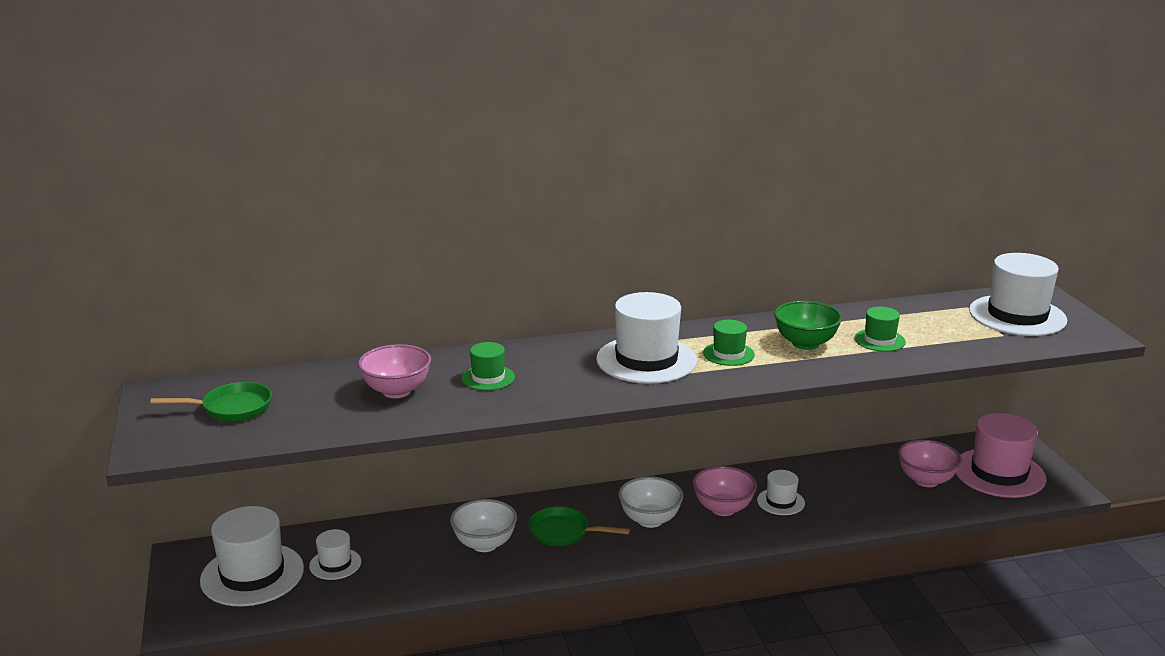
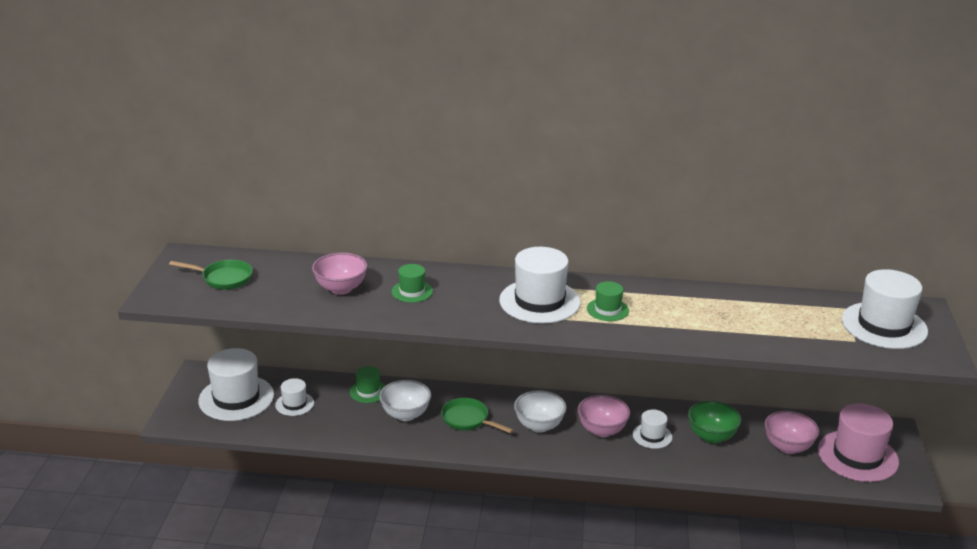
camera: 20 degrees right, 5 degrees up
(805, 343) = (677, 313): green bowl -> green bowl (711, 436)
(879, 340) = (742, 323): green hat -> green hat (368, 391)

